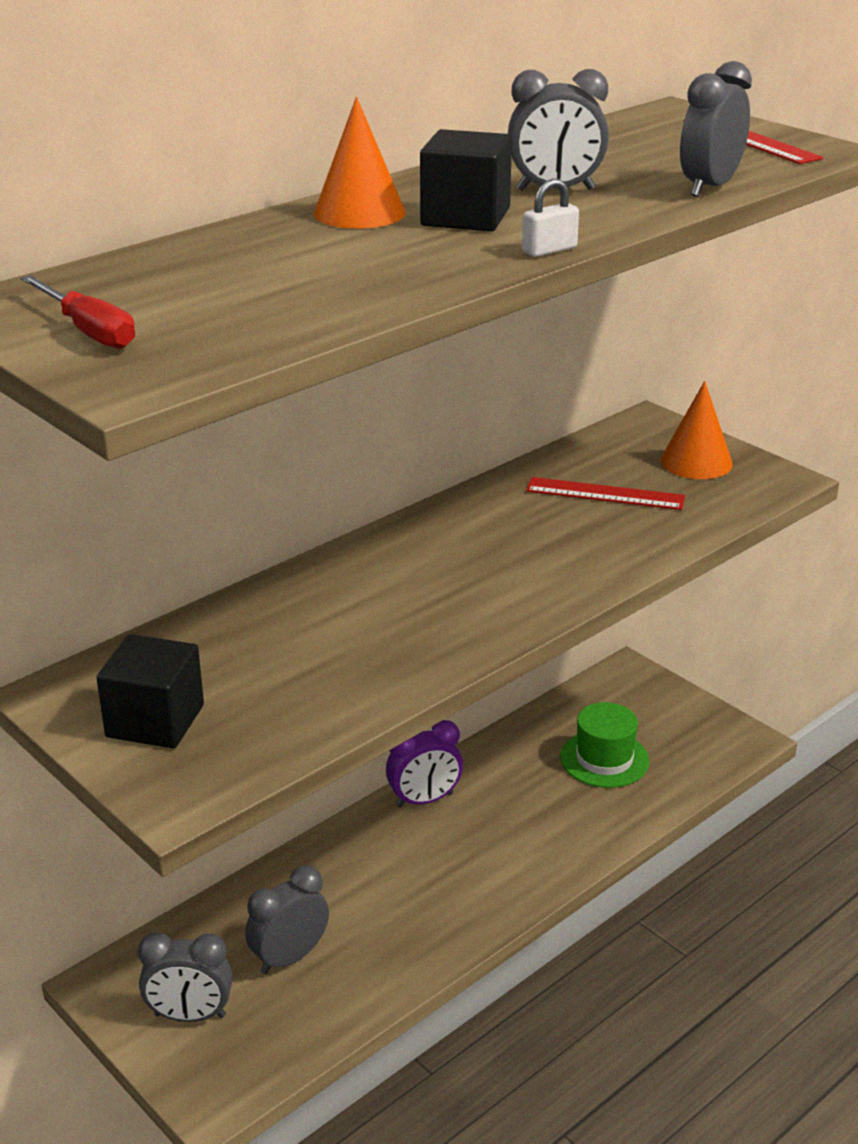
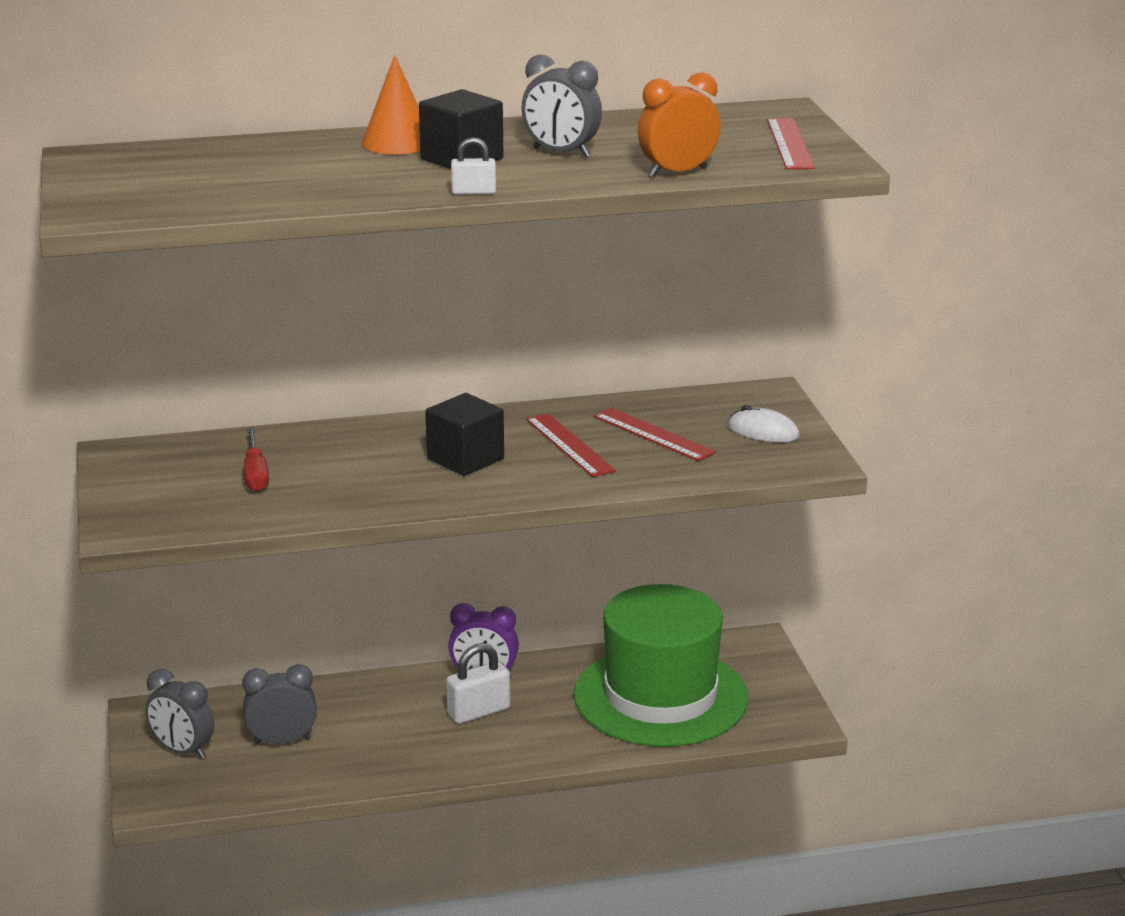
camera: 30 degrees right, 5 degrees down
(88, 331) = (113, 182): red screwdriver -> red screwdriver (255, 474)
(155, 721) = (158, 485): black cube -> black cube (465, 459)
(456, 841) = (478, 712): none -> white padlock
(542, 529) = (570, 445): none -> red ruler
(604, 759) = (660, 697): green hat -> green hat, size x2.06
(696, 462) = (763, 431): orange cone -> white mouse
(709, 187) = (677, 172): grey clock -> orange clock

